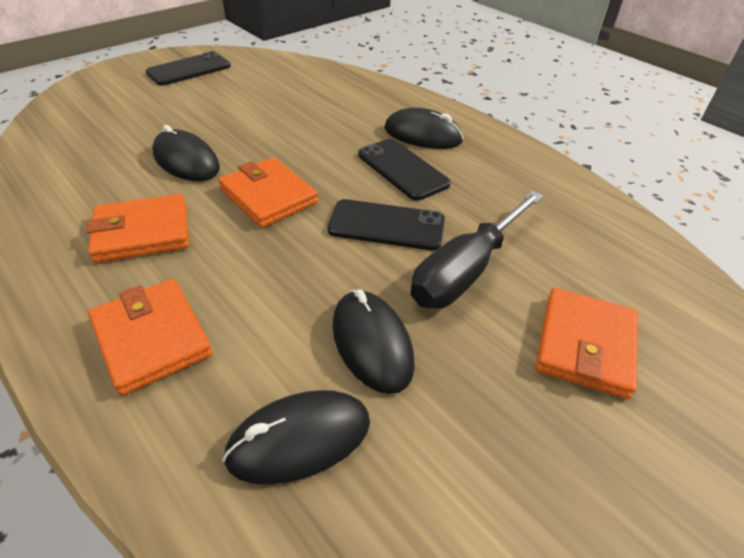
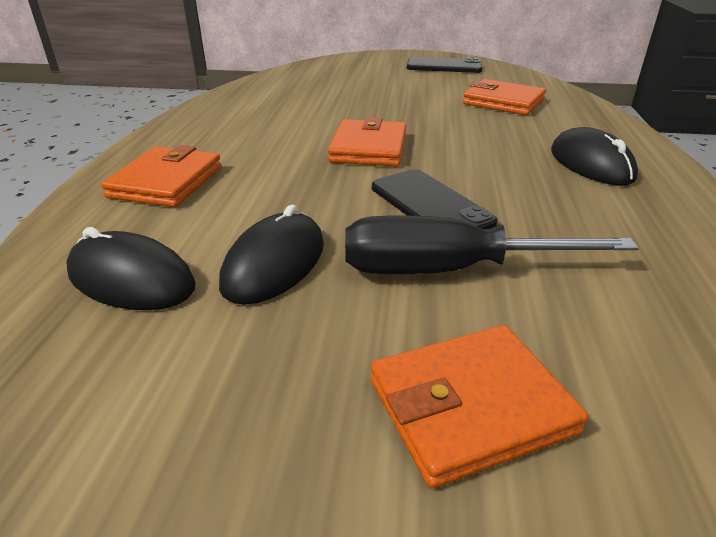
camera: 50 degrees right, 10 degrees down
(142, 232) = (257, 133): orange wallet -> orange wallet (503, 102)
(186, 161) = (349, 110): black mouse -> none
(402, 169) = (520, 178): black phone -> none

